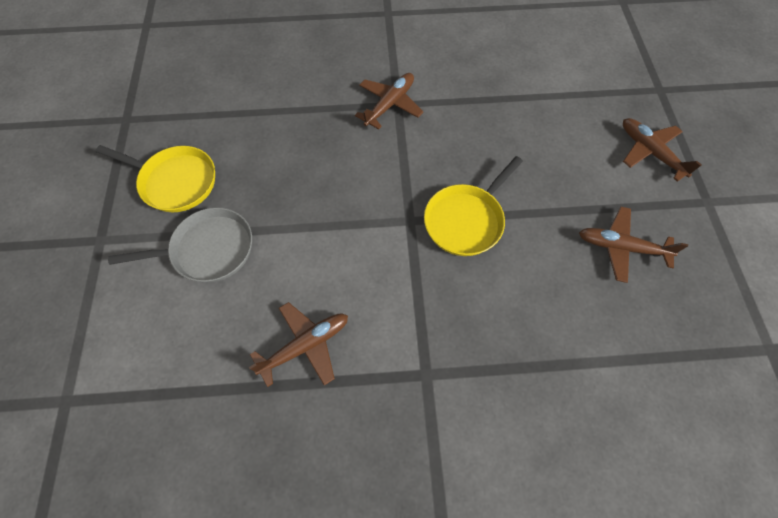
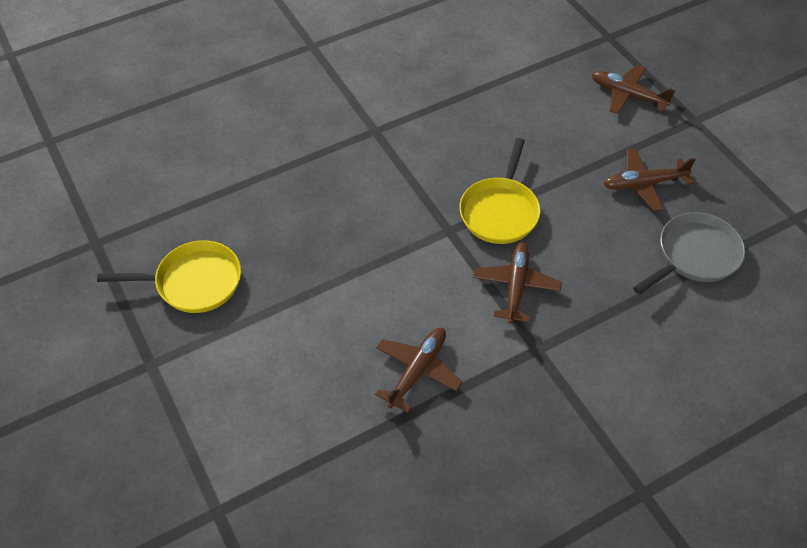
camera: 25 degrees left, 10 degrees down
(208, 250) = (271, 329): grey pan -> grey pan (694, 255)
(389, 105) = (367, 134): brown plane -> brown plane (515, 286)

